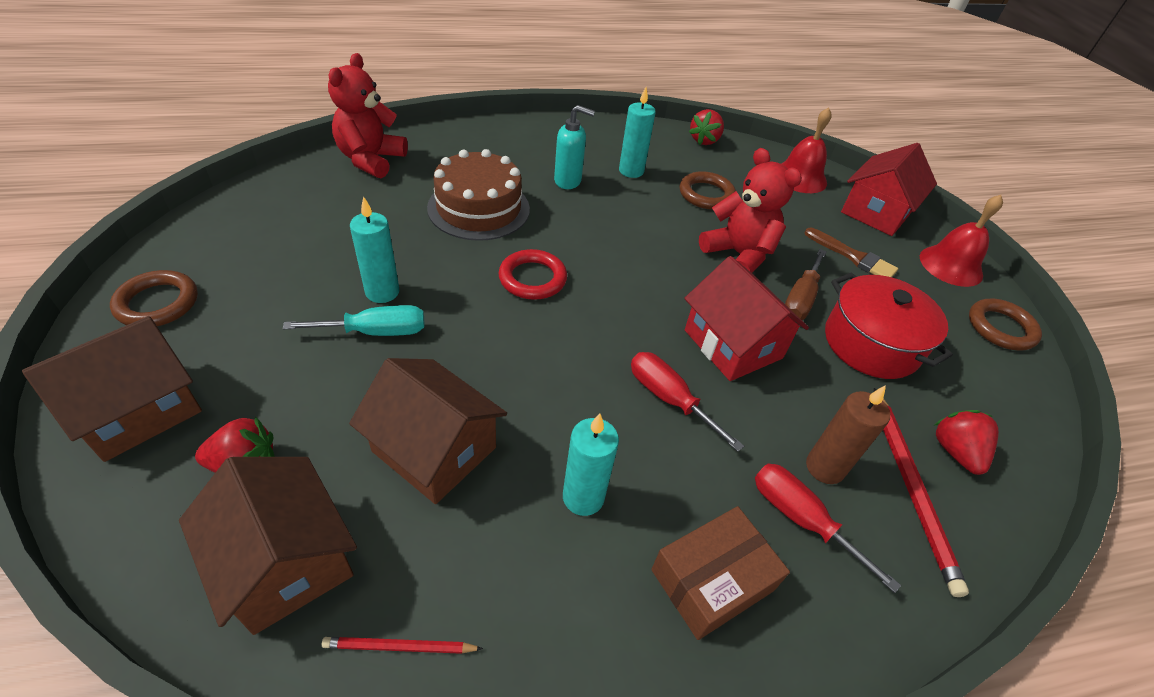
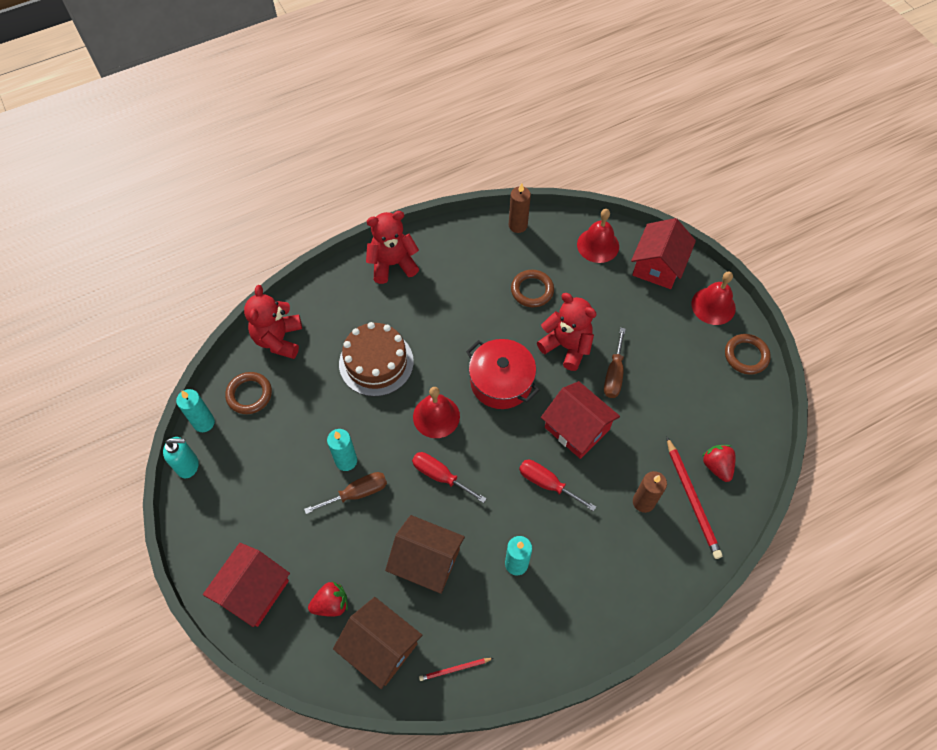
camera: 10 degrees left, 15 degrees up
(138, 410) = (253, 591): brown house -> red house
(157, 303) = (215, 517): brown ring -> brown ring (249, 394)
(376, 332) = (357, 493): turquoise screwdriver -> brown screwdriver
(532, 278) = (436, 416): red ring -> red bell
(542, 135) = (392, 264): none -> red teddy bear
(568, 181) = (429, 311): turquoise soap dispenser -> turquoise soap dispenser (188, 466)
(631, 171) = (471, 283): turquoise candle -> turquoise candle (204, 422)
(704, 140) = (518, 225): red strawberry -> brown candle
(712, 580) = (594, 588): brown box -> none
(801, 519) = (634, 539): red screwdriver -> red screwdriver (440, 476)
(853, 257) = (645, 320): brown brush -> none
(871, 344) = (663, 398): red pot -> red pot (501, 382)

